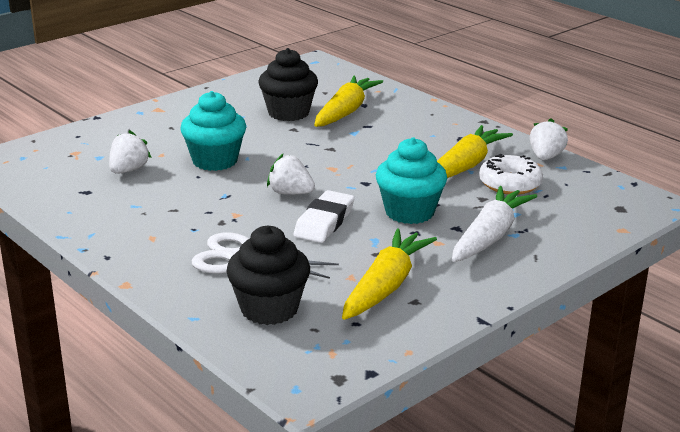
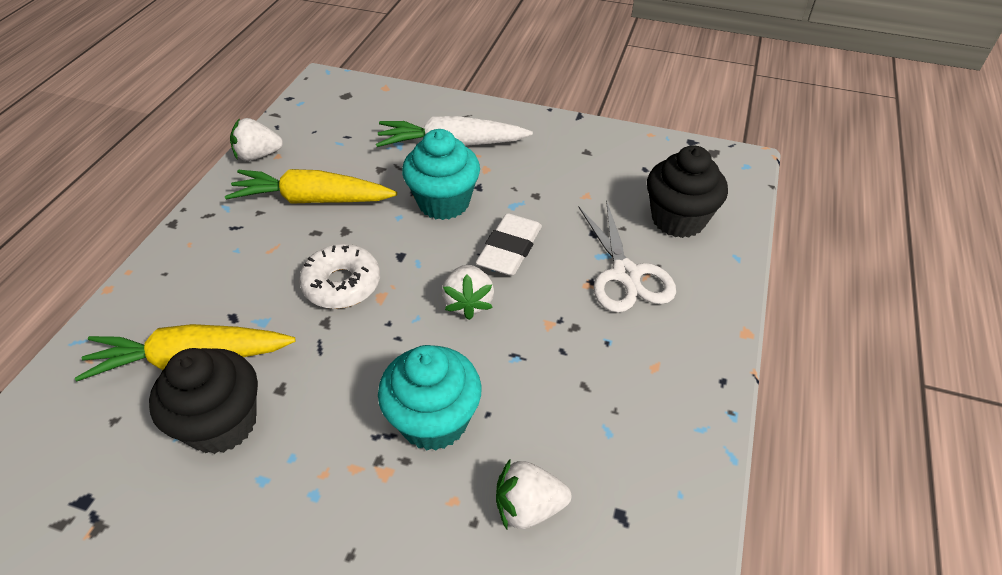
camera: 120 degrees left, 20 degrees up
(324, 222) = (509, 249): white eraser -> white eraser turned 60 degrees counterclockwise
(385, 286) = (581, 172): yellow carrot -> none
(510, 184) = (337, 161): white donut -> white donut (342, 284)

